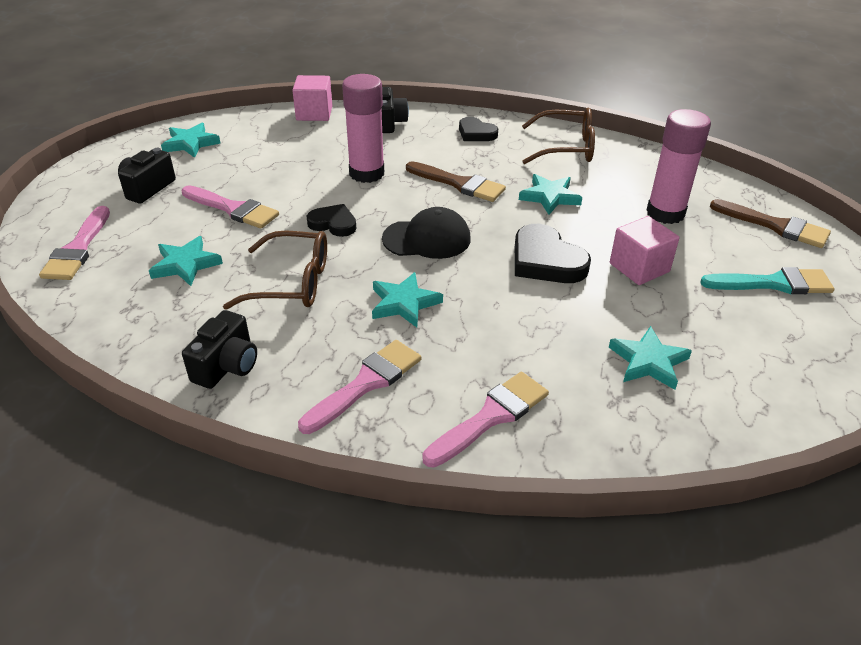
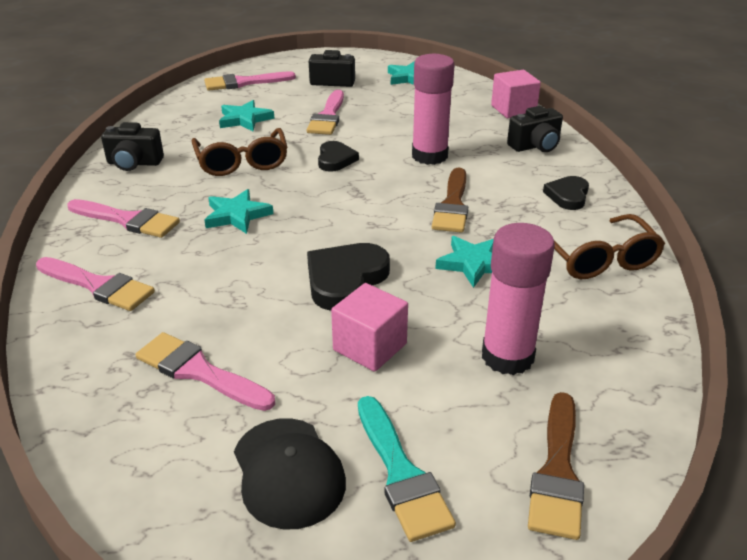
camera: 70 degrees right, 5 degrees down
(427, 239) = (341, 207): black cap -> black cap (288, 472)
(648, 361) = (199, 371): turquoise star -> pink brush

